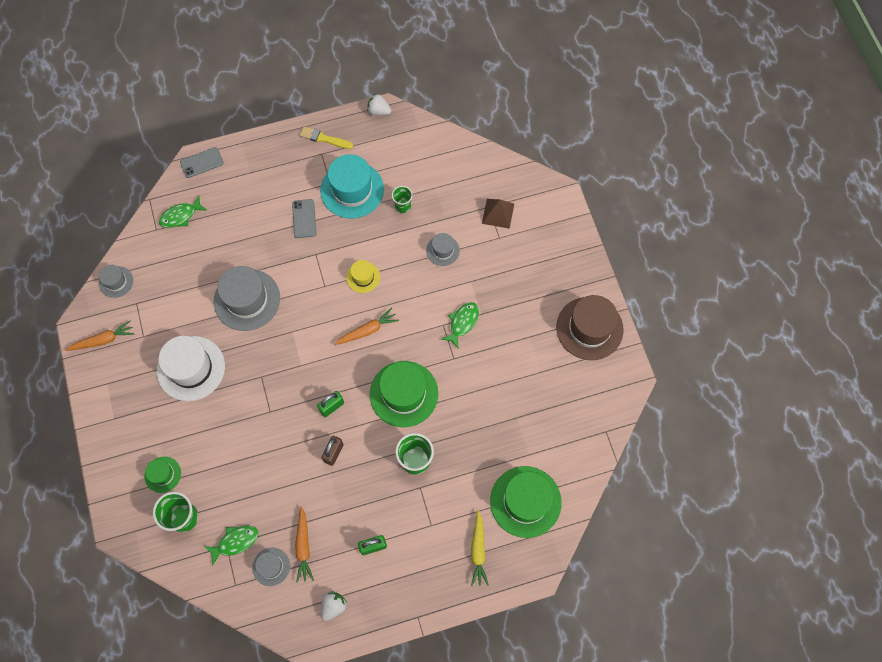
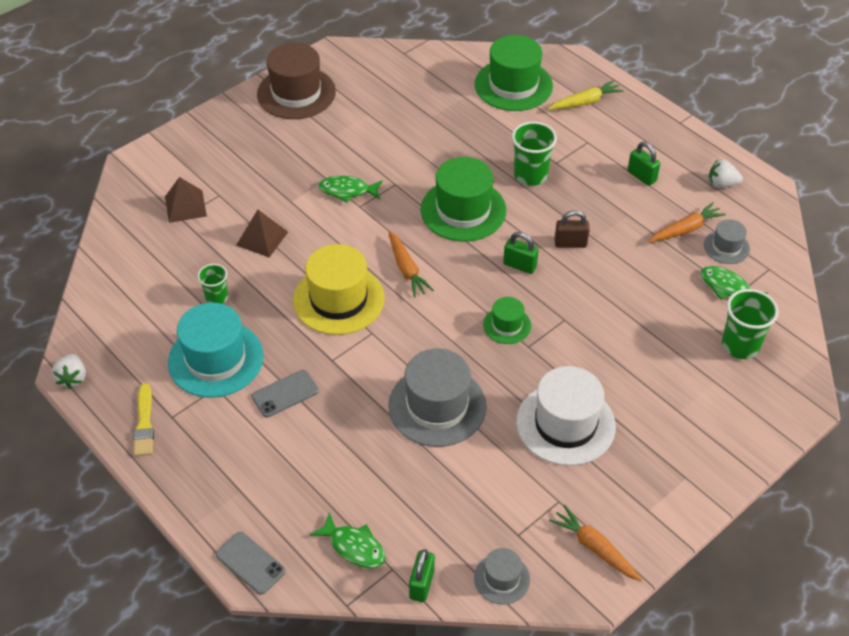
camera: 115 degrees left, 20 degrees down
(138, 240) = (422, 584): none -> green padlock
(163, 474) = (711, 390): green hat -> green hat (507, 325)
(363, 277) = (338, 299): yellow hat -> yellow hat, size x1.94
(367, 330) = (407, 269): orange carrot -> orange carrot turned 150 degrees counterclockwise
(442, 250) = (262, 238): grey hat -> brown pyramid

